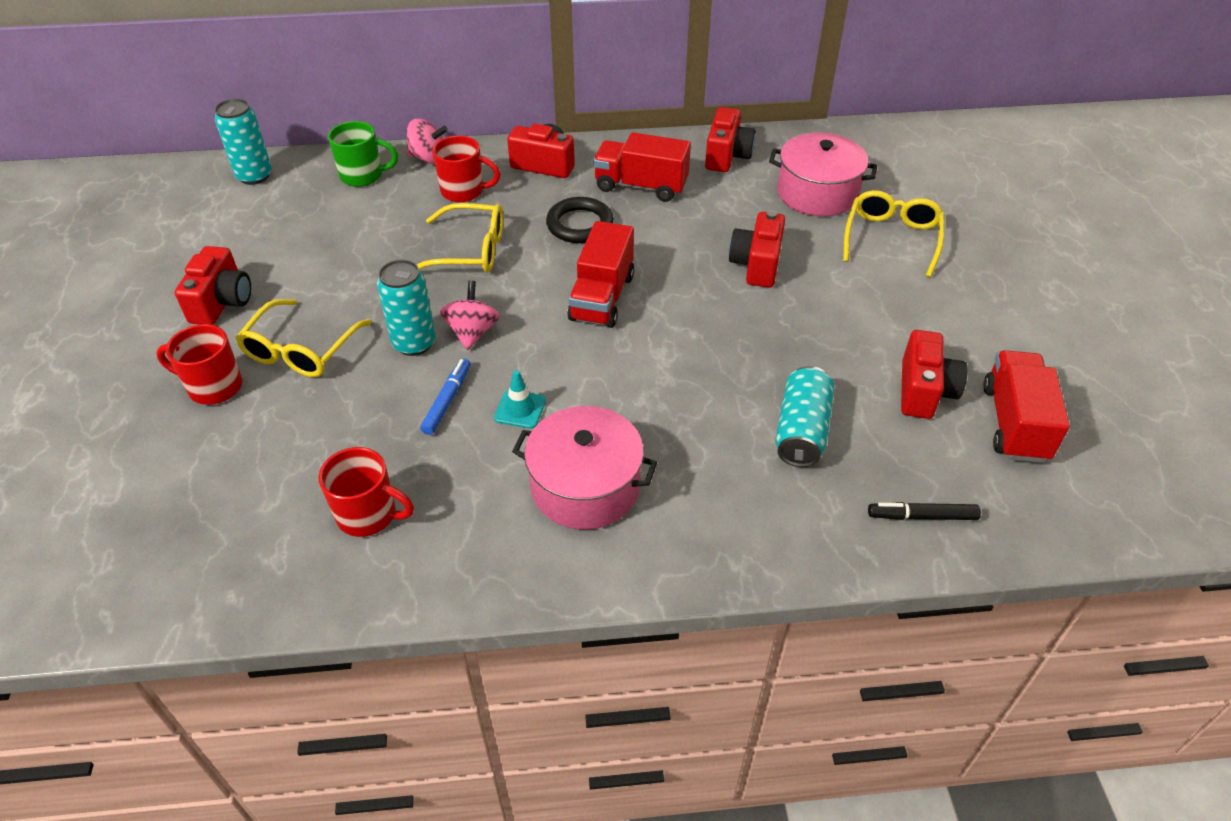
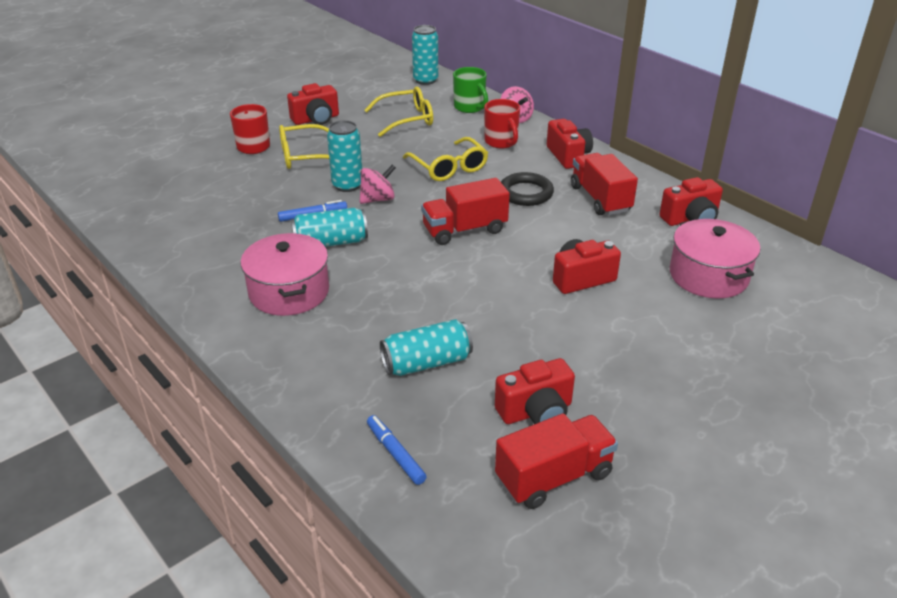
camera: 55 degrees right, 10 degrees down
(369, 515) = (204, 230): red mug -> none
(520, 409) = (330, 242): turquoise traffic cone -> turquoise can
(891, 239) = (705, 333): yellow glasses -> yellow glasses (406, 119)
(922, 516) = (395, 454): black marker -> blue marker

